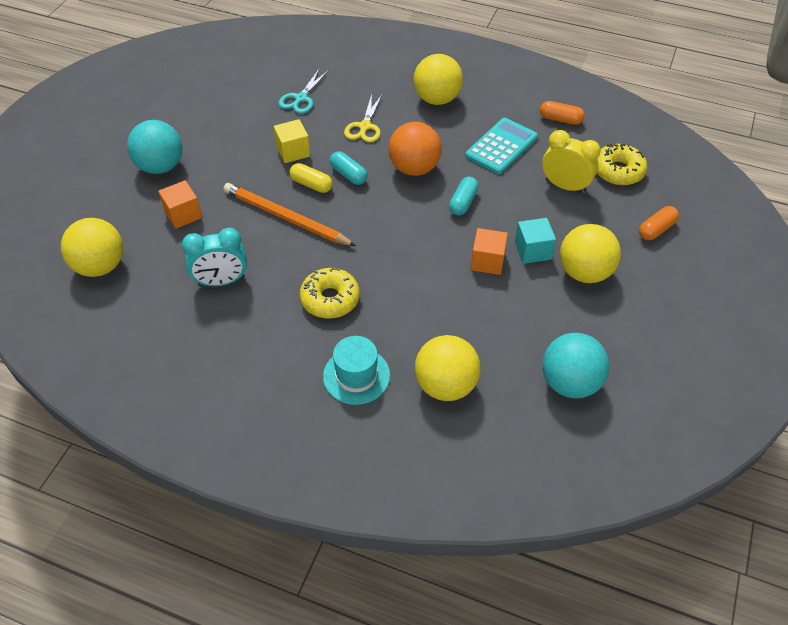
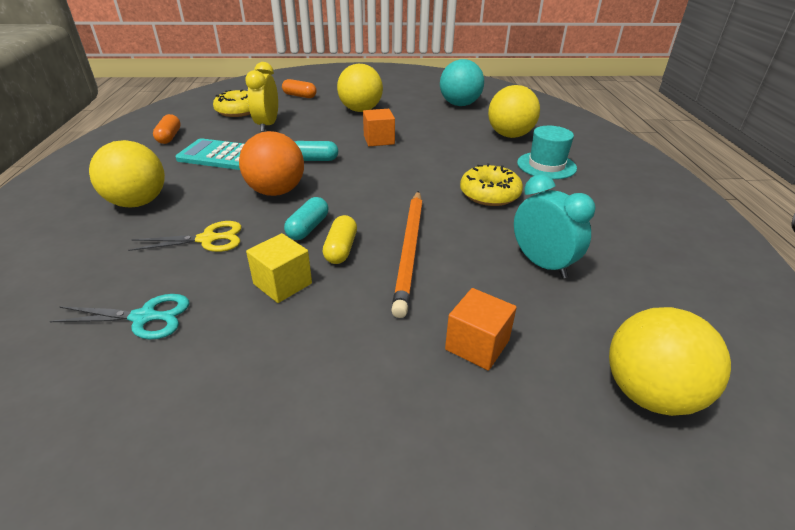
camera: 115 degrees left, 15 degrees down
(160, 166) = (395, 433): turquoise ball -> none
(532, 250) = (353, 127): turquoise cube -> none

